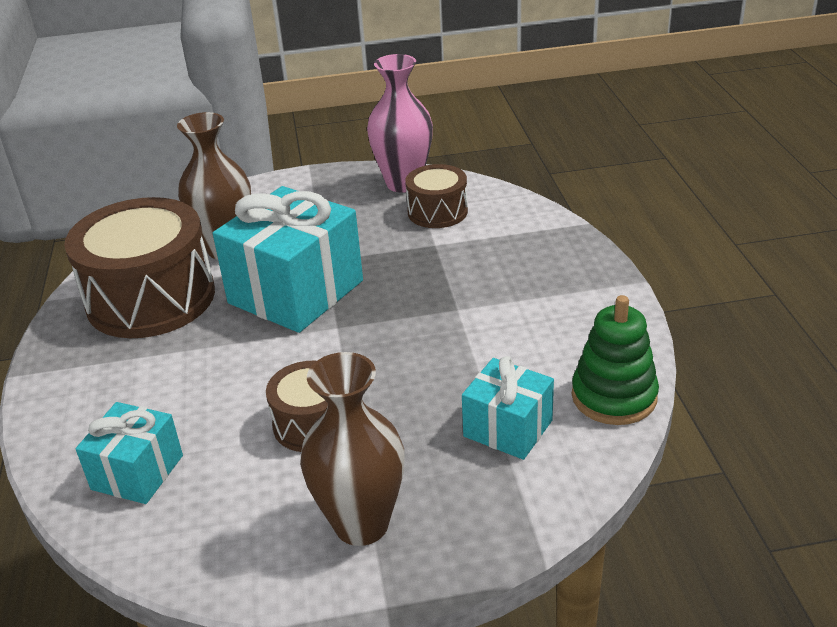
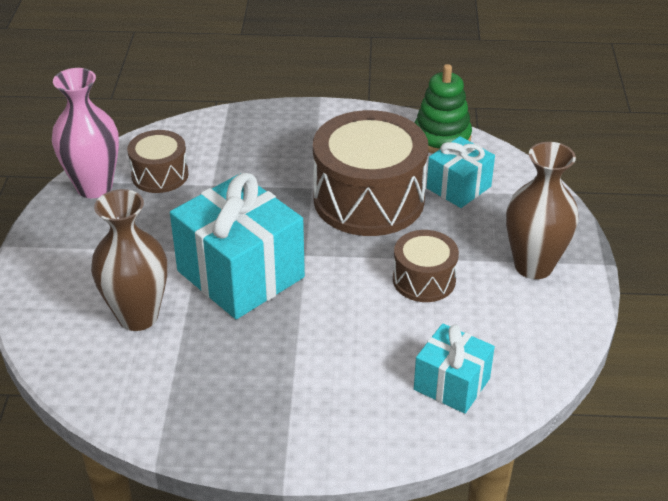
camera: 80 degrees left, 5 degrees up
(151, 298) = (198, 375): brown drum -> brown drum (369, 199)

